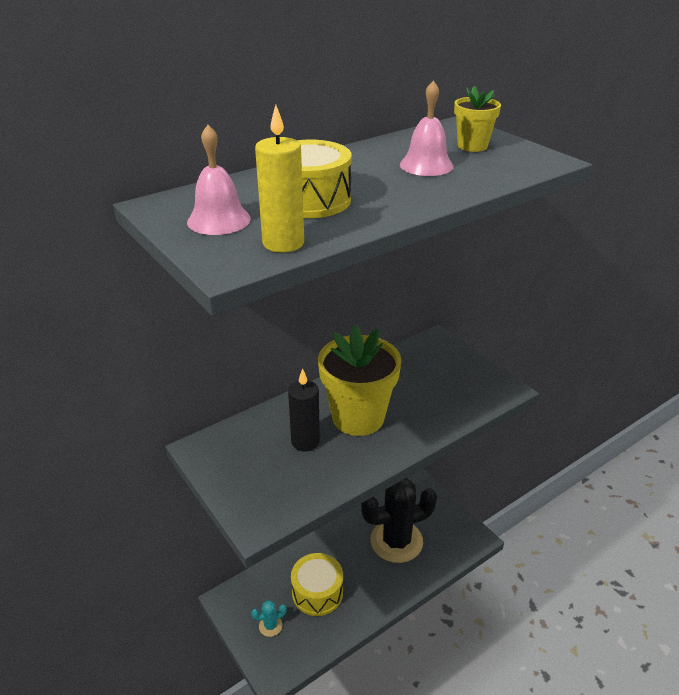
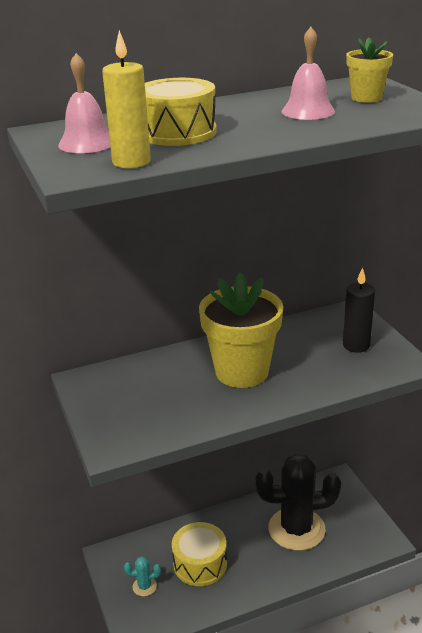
camera: 15 degrees right, 5 degrees down
(305, 442) = (182, 386): black candle -> black candle (356, 345)

